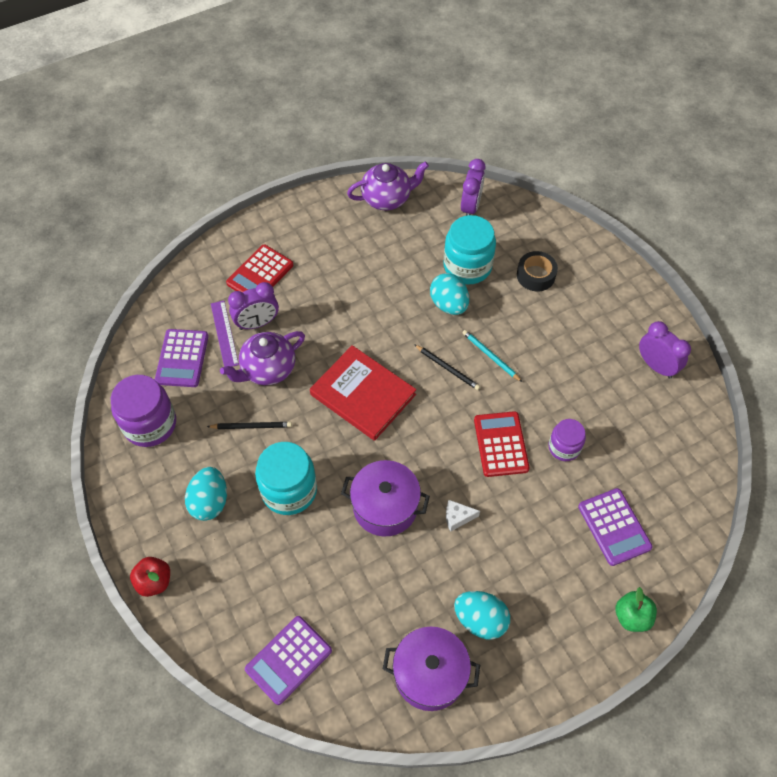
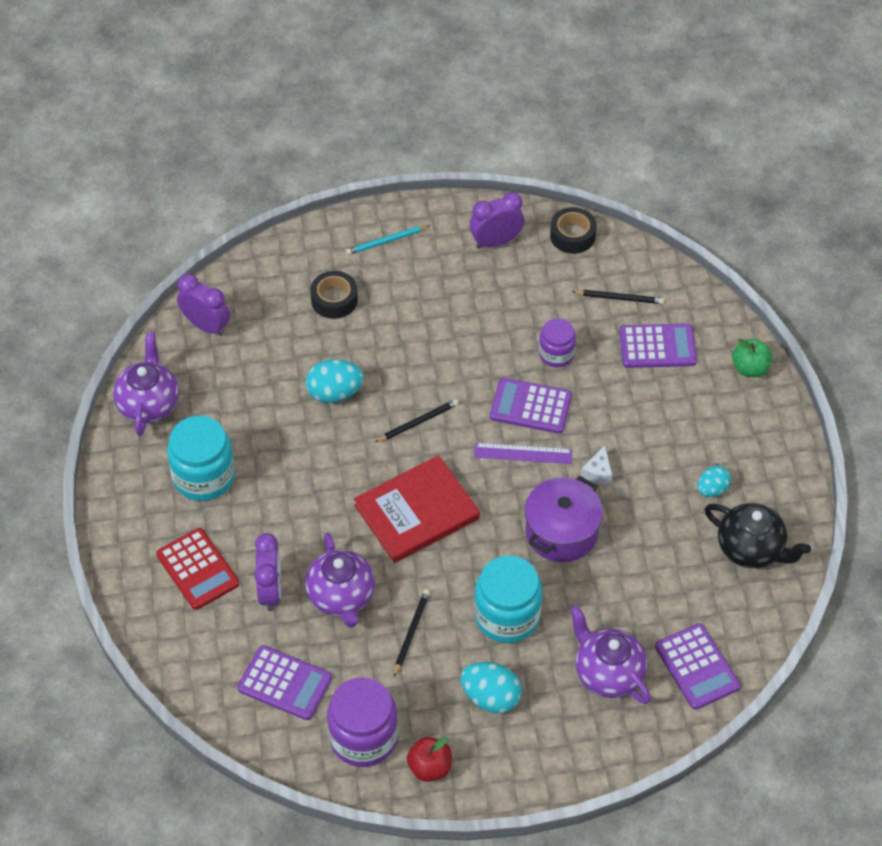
camera: 70 degrees left, 5 degrees down
(154, 581) = (566, 774): red apple -> red apple (430, 767)
(224, 333) = (269, 630): purple ruler -> purple ruler (523, 453)
(259, 585) = (607, 673): none -> purple teapot
(430, 674) = (751, 549): purple pot -> black teapot
(467, 266) = (290, 358): turquoise jar -> turquoise jar (204, 477)
(480, 620) = (712, 489): turquoise egg -> turquoise egg, size x0.64
(490, 356) = (420, 378): turquoise pencil -> turquoise pencil (386, 241)
(500, 444) = (530, 406): red calculator -> purple calculator
(650, 479) = (619, 298): none -> black pencil
(697, 421) = (572, 236): none -> black tape

